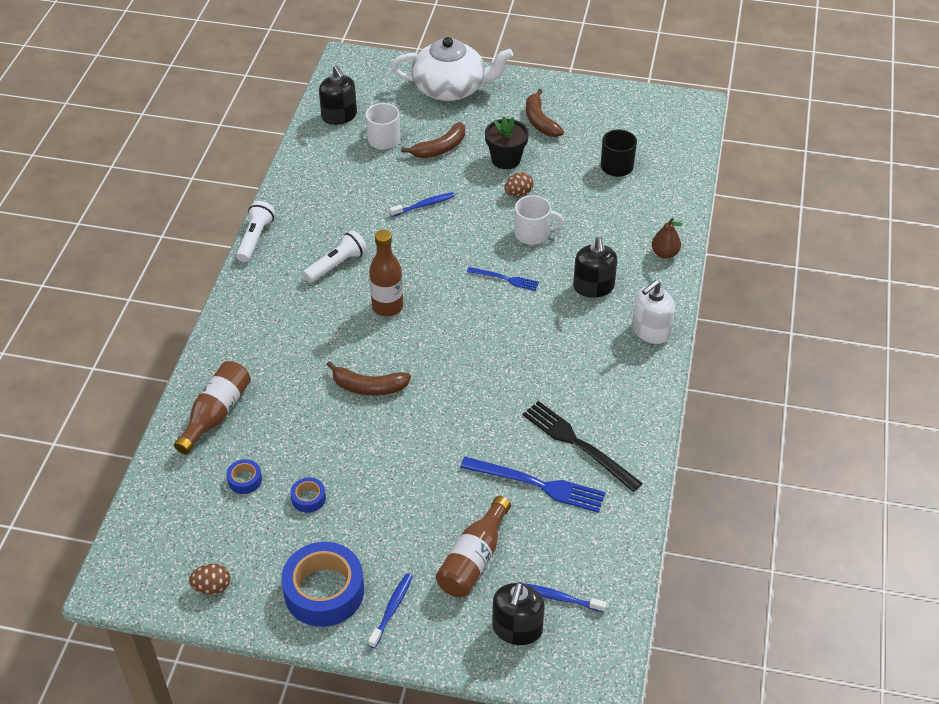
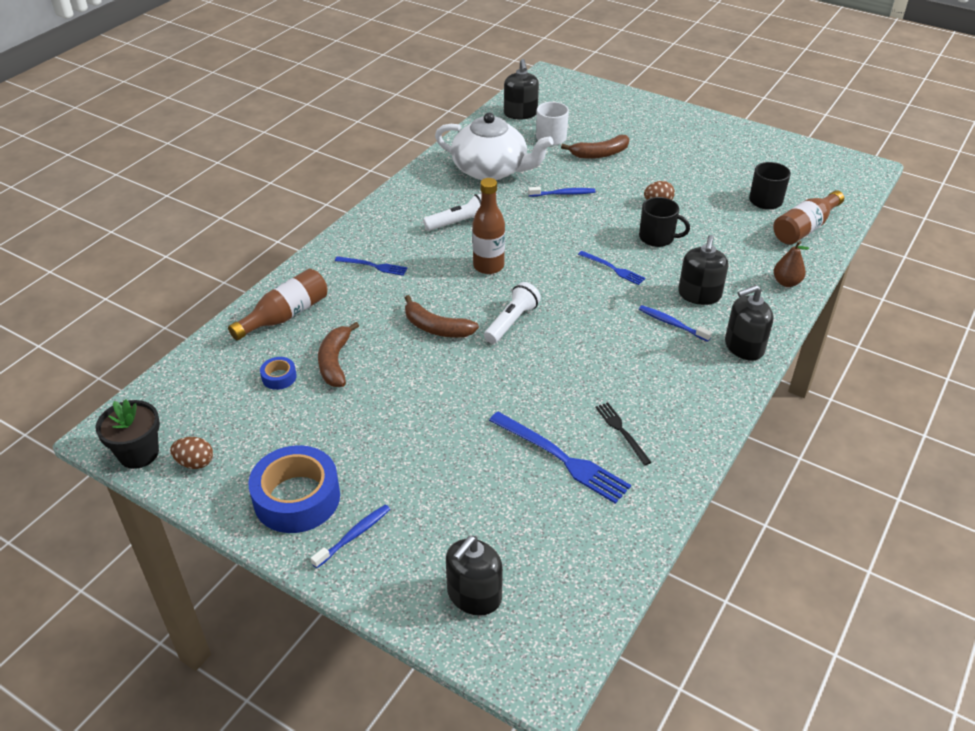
camera: 20 degrees right, 5 degrees down
(255, 238) = (398, 188): white flashlight -> white flashlight (512, 322)
(275, 336) = (373, 266): none -> blue fork
(308, 498) = (328, 409): blue tape -> none
(450, 88) = (631, 112): white teapot -> white teapot (491, 170)
(473, 559) = (461, 511): brown bottle -> brown bottle (804, 228)
(506, 159) = (658, 174): black flower pot -> black flower pot (138, 453)
(533, 234) = (657, 238): white mug -> black mug
(540, 121) = (704, 151): brown banana -> brown banana (335, 362)
(560, 598) = (535, 578): blue toothbrush -> blue toothbrush (672, 324)
(578, 444) = (621, 431): black fork -> black fork, size x0.56
(650, 331) = (744, 346): white soap dispenser -> black soap dispenser

